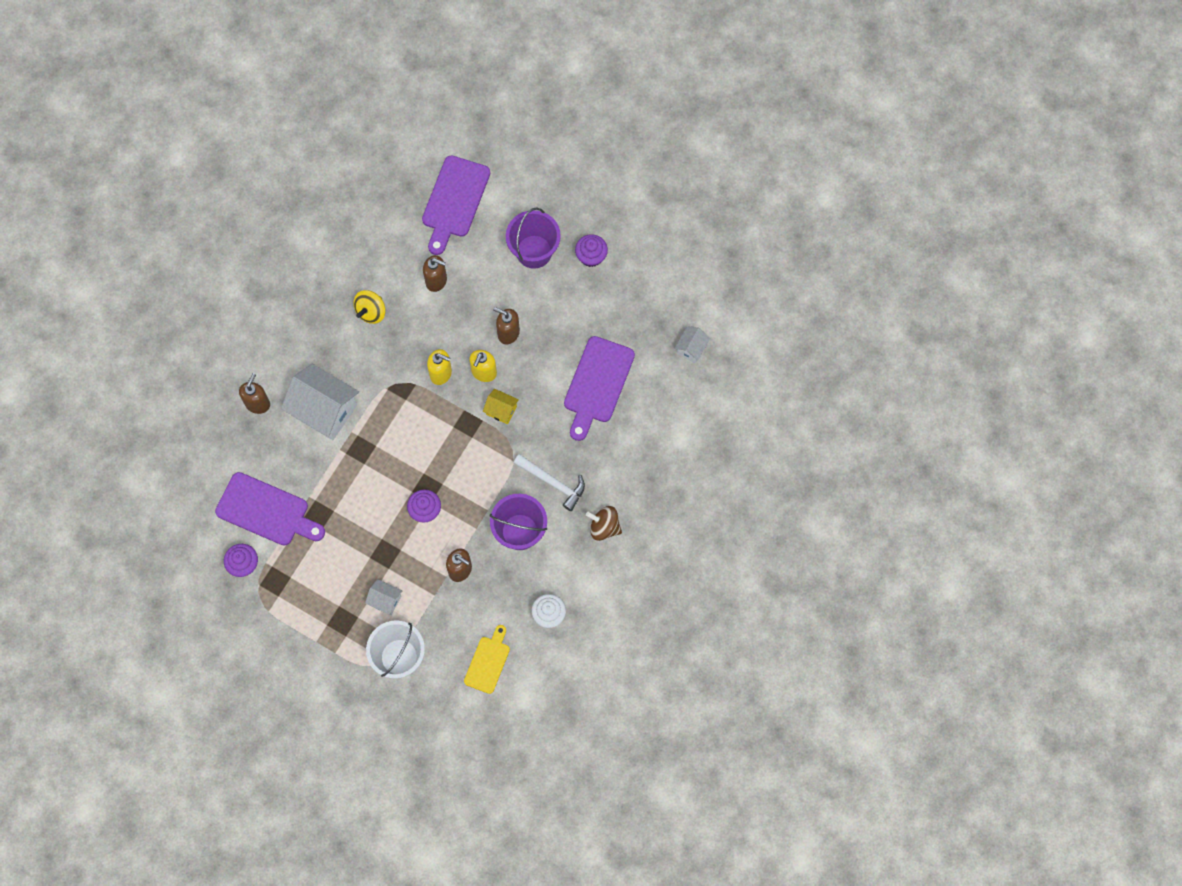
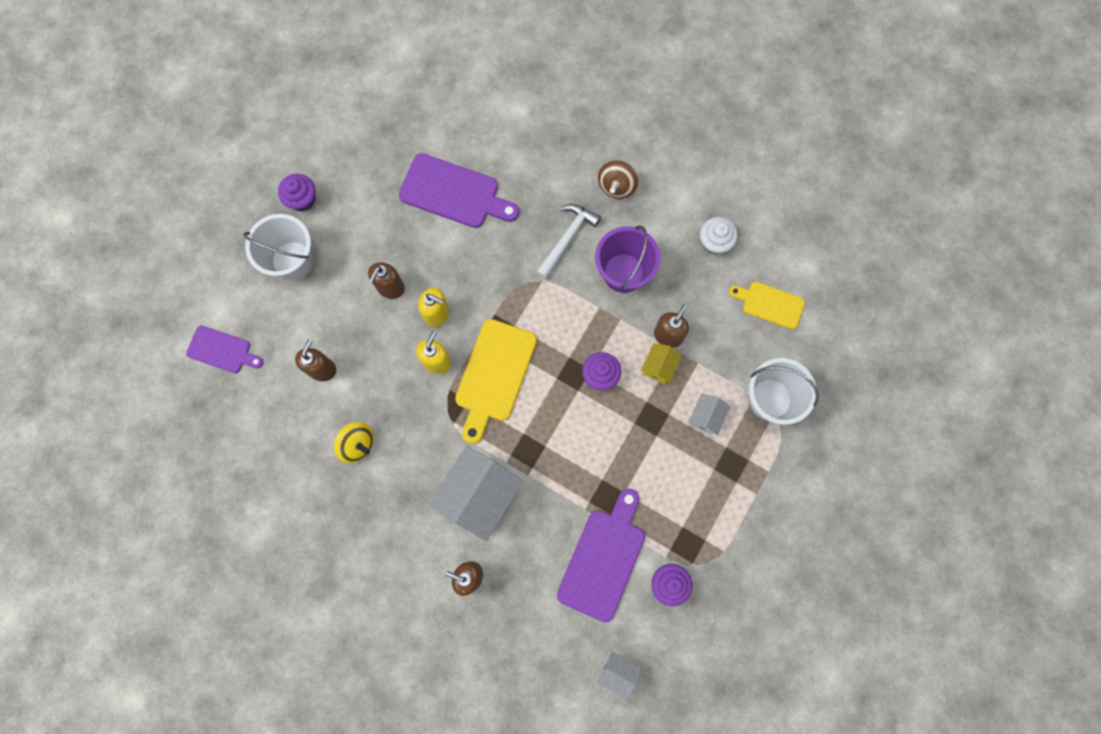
camera: 90 degrees left, 5 degrees up
(427, 421) = (494, 375): none -> yellow cutting board
(454, 201) = (222, 350): purple cutting board -> purple cutting board, size x0.61
(501, 410) = (483, 294): yellow house -> yellow house (659, 367)
(534, 251) = (292, 260): purple bucket -> white bucket
(691, 348) = (416, 98): white house -> white house (617, 672)

